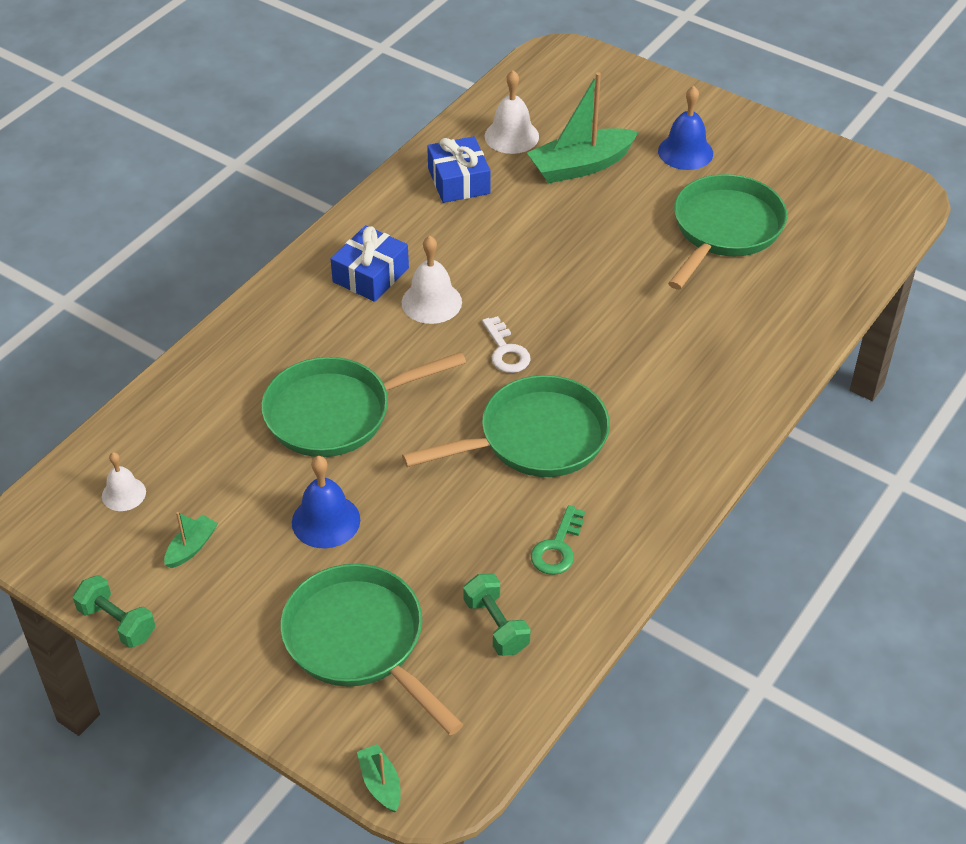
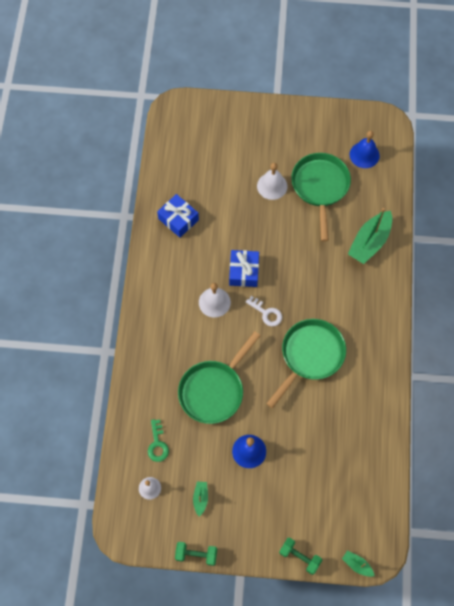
camera: 30 degrees left, 20 degrees up
(360, 641) = (304, 503): green pan -> none
(370, 275) = (175, 301): blue gift -> blue gift (243, 272)
(496, 626) = (354, 463): green dumbbell -> green dumbbell (299, 557)
(511, 136) = (185, 176): white bell -> white bell (272, 186)
(557, 547) = (355, 409): green key -> green key (157, 444)
(581, 166) = (230, 180): green boat -> green boat (369, 242)
(685, 152) = (274, 145): blue bell -> blue bell (364, 155)

